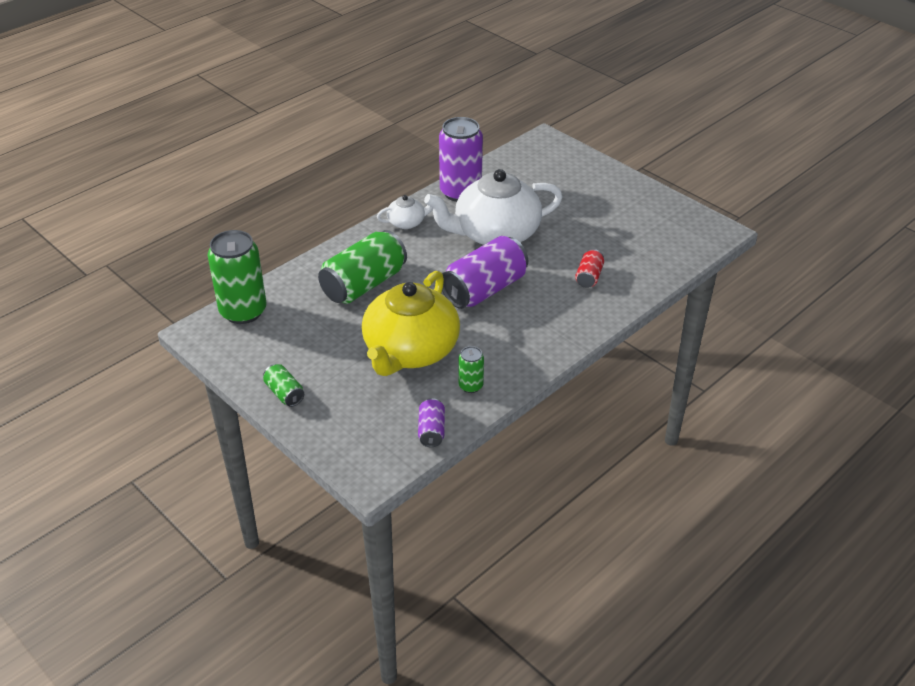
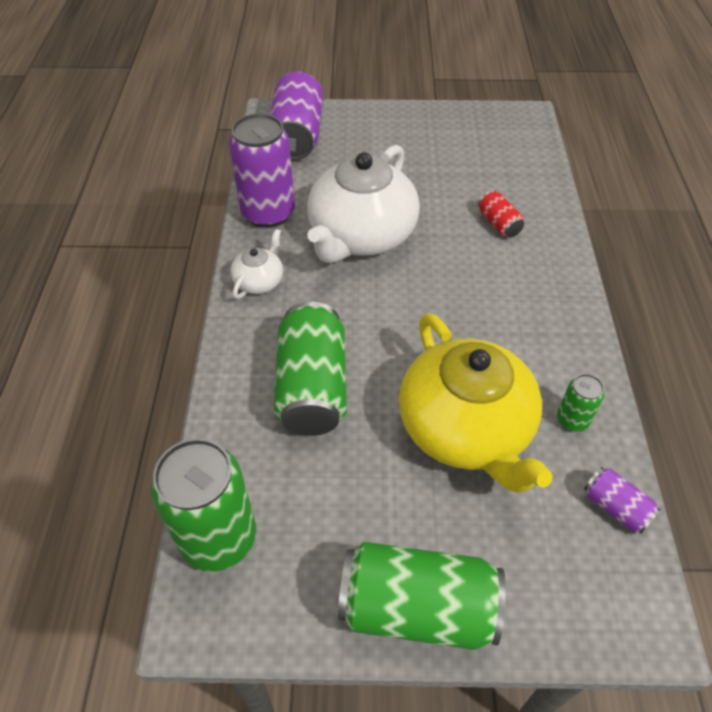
camera: 45 degrees left, 10 degrees up
(284, 393) = (417, 608): green can -> green can, size x2.07
(484, 289) = (434, 302): purple can -> purple can (297, 136)

